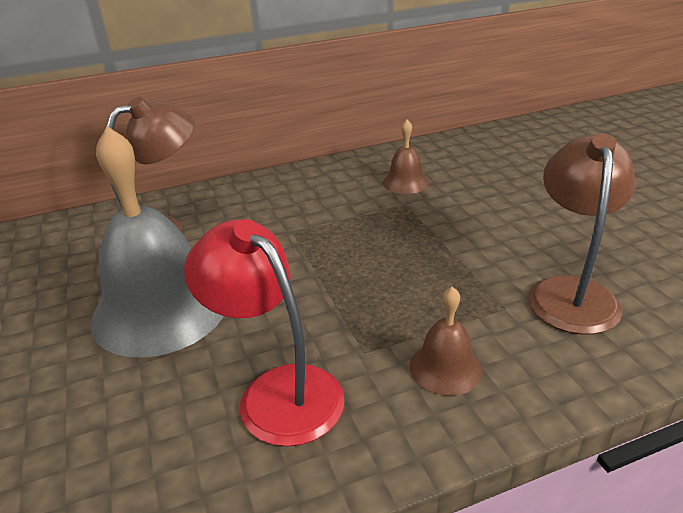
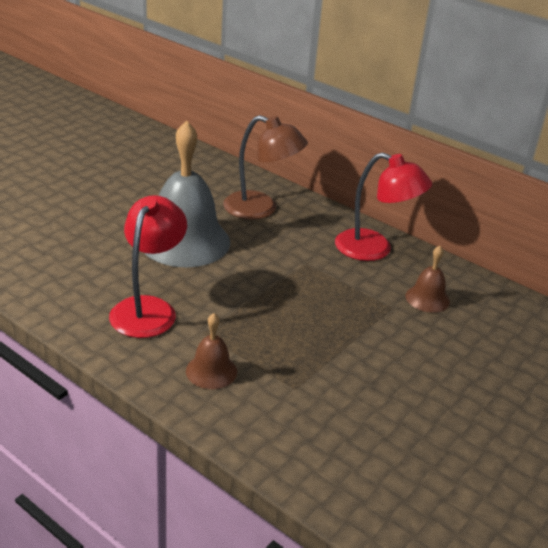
camera: 55 degrees right, 0 degrees up
(307, 184) = (374, 249): none -> red lamp
(570, 292) = (341, 420): brown lamp -> none

